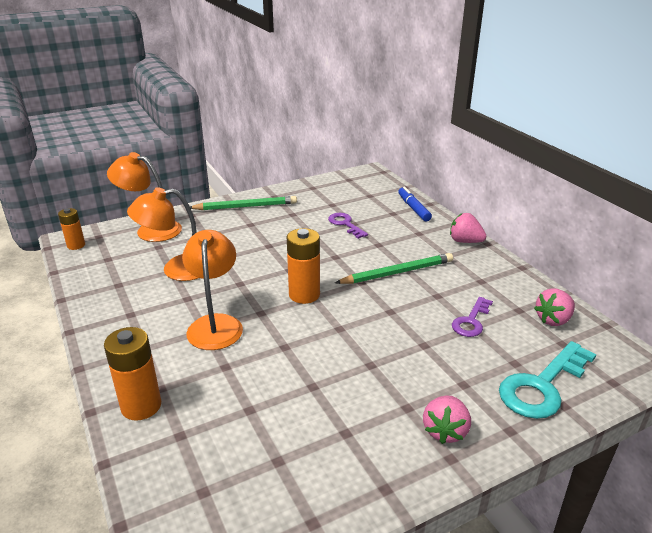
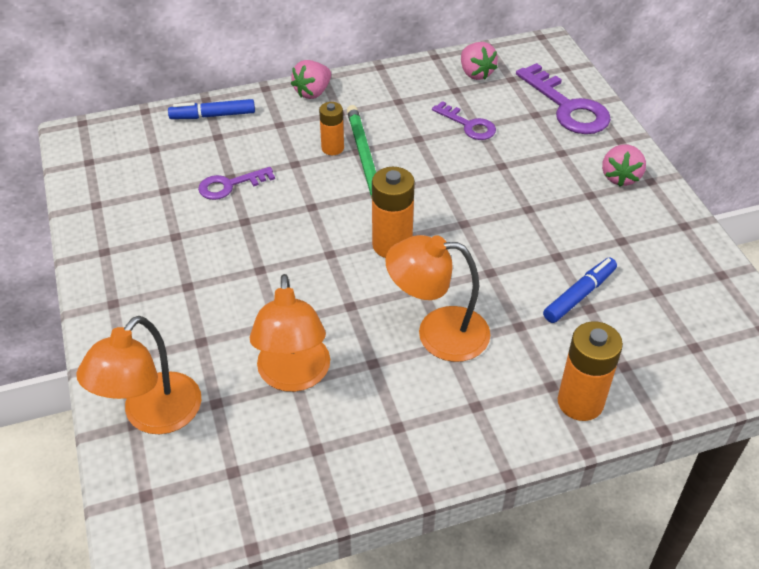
camera: 80 degrees left, 15 degrees up
(76, 245) = (169, 526): orange battery -> orange battery (332, 148)
(245, 206) = (125, 288): green pencil -> none
(264, 402) = (579, 295): none -> blue marker
(445, 431) = (620, 177): pink strawberry -> pink strawberry turned 75 degrees clockwise
(542, 386) = (567, 107): turquoise key -> purple key

